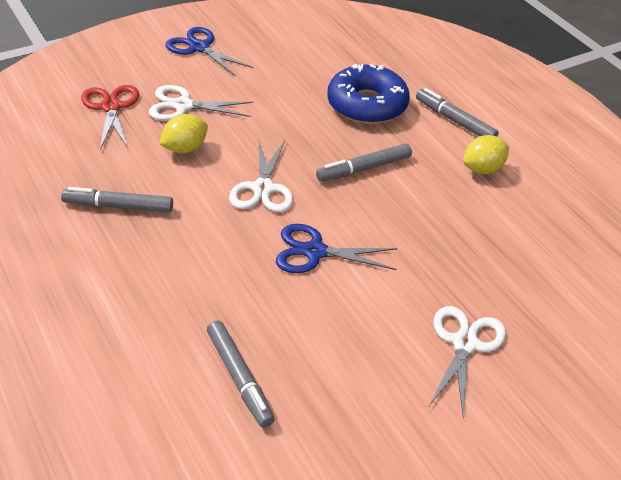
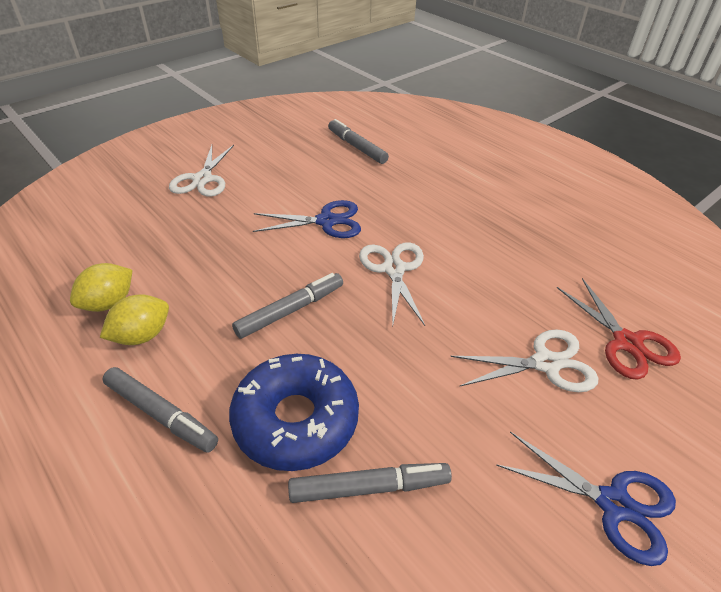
camera: 170 degrees right, 0 degrees up
(118, 206) = (515, 232): grey marker -> grey marker (369, 487)
(185, 148) = (499, 301): yellow lemon -> yellow lemon (109, 303)

